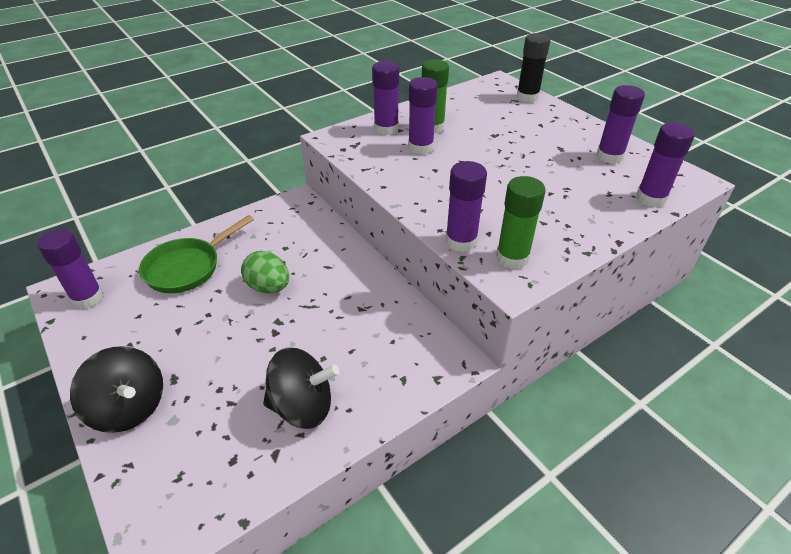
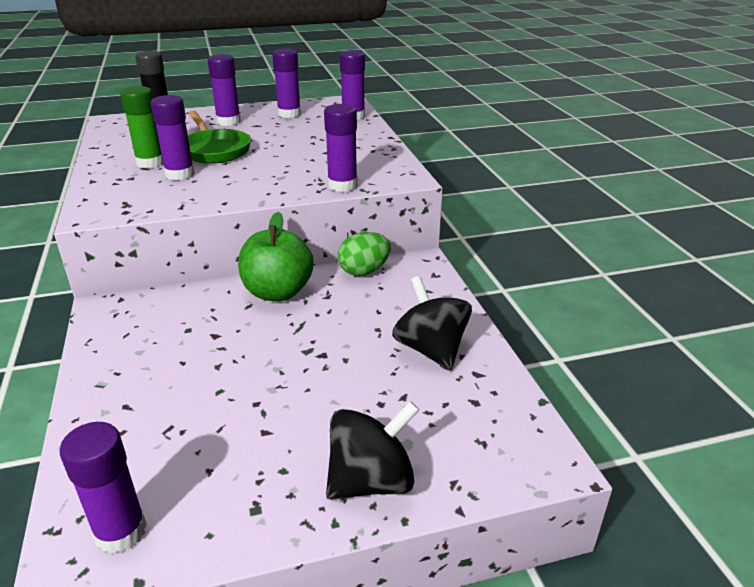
camera: 70 degrees left, 10 degrees down
(187, 267) = (149, 415): green pan -> green pan (214, 150)
(269, 287) = (247, 350): green egg -> green egg (364, 271)
(302, 406) = (431, 349): black spinning top -> black spinning top turned 45 degrees counterclockwise
(353, 276) = (278, 292): none -> green apple
(386, 129) = (119, 183): purple glue stick -> purple glue stick (228, 121)
(512, 258) = (379, 172): green glue stick -> none

